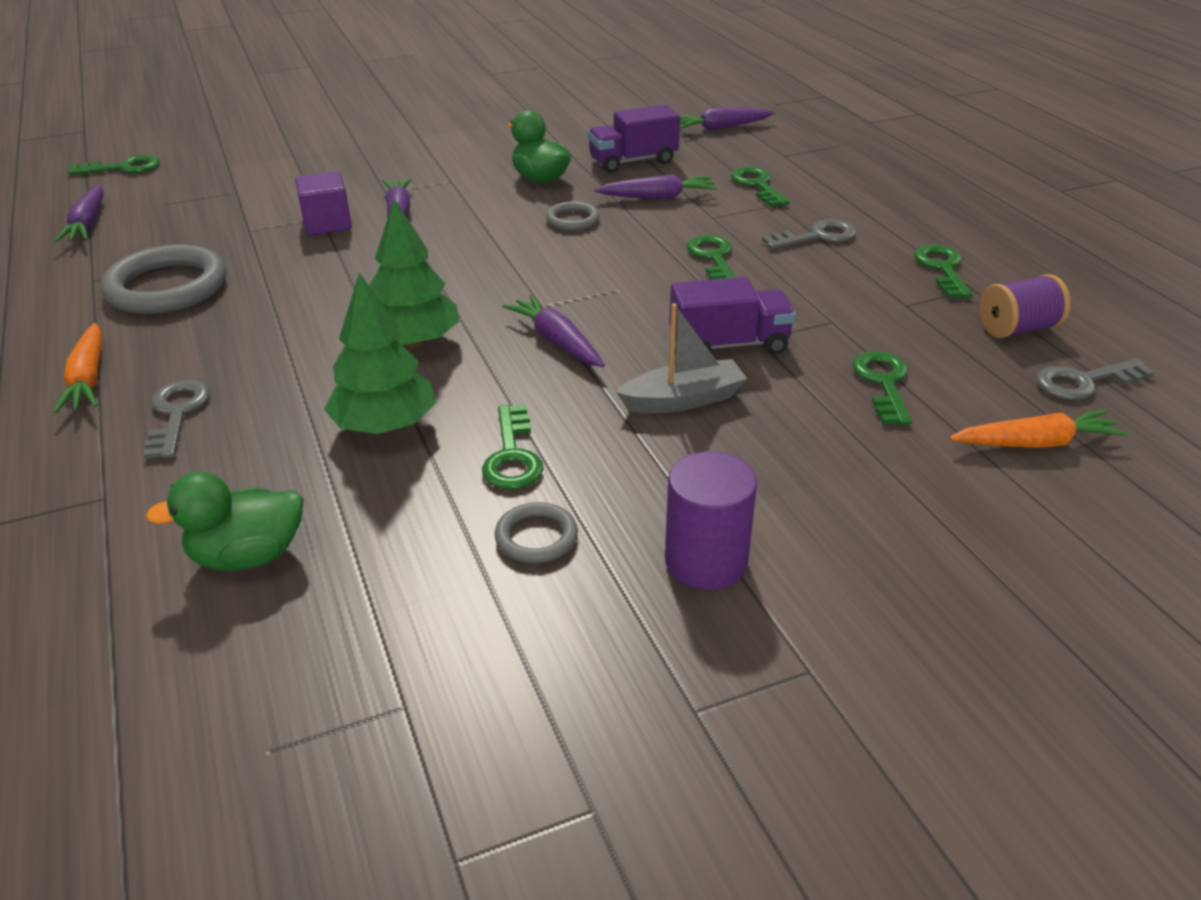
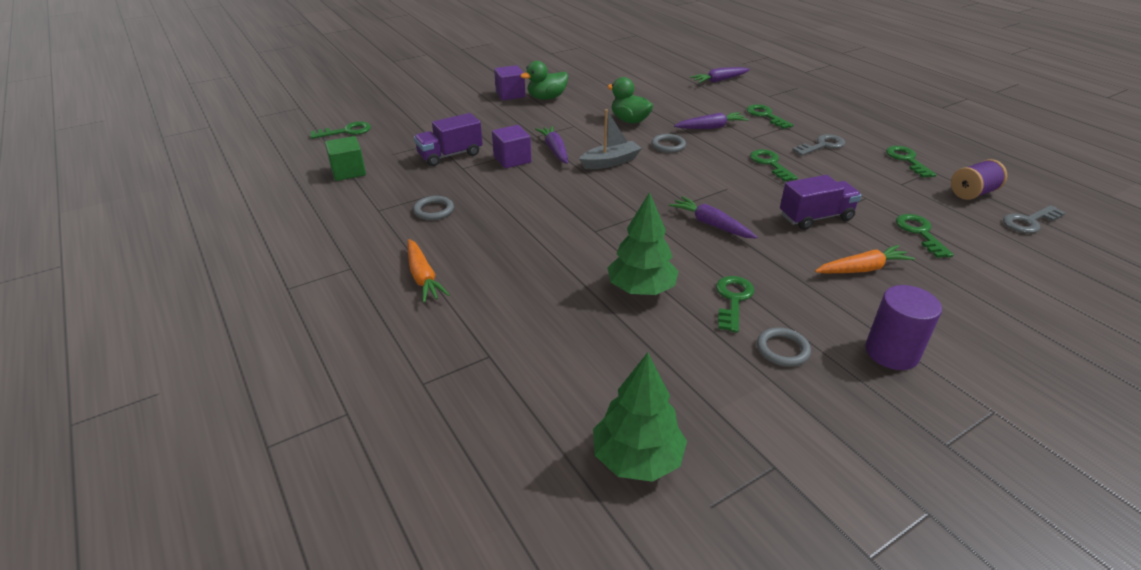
camera: 10 degrees left, 0 degrees up
(87, 224) = (348, 172): purple carrot -> green cube
(167, 287) = (434, 210): grey ring -> grey ring, size x0.50
(177, 414) = (500, 295): grey key -> none
(248, 556) = (612, 383): green duck -> green duck (546, 98)
(389, 130) = (510, 94): none -> purple cube
(414, 342) = (622, 233): green tree -> green tree (637, 458)
(512, 455) = (733, 300): green key -> green key turned 150 degrees counterclockwise
(633, 161) = (680, 105): purple truck -> purple truck (450, 155)
(683, 400) = (812, 254): grey boat -> grey boat (610, 162)
(1035, 443) = (1027, 261): orange carrot -> orange carrot (862, 269)

